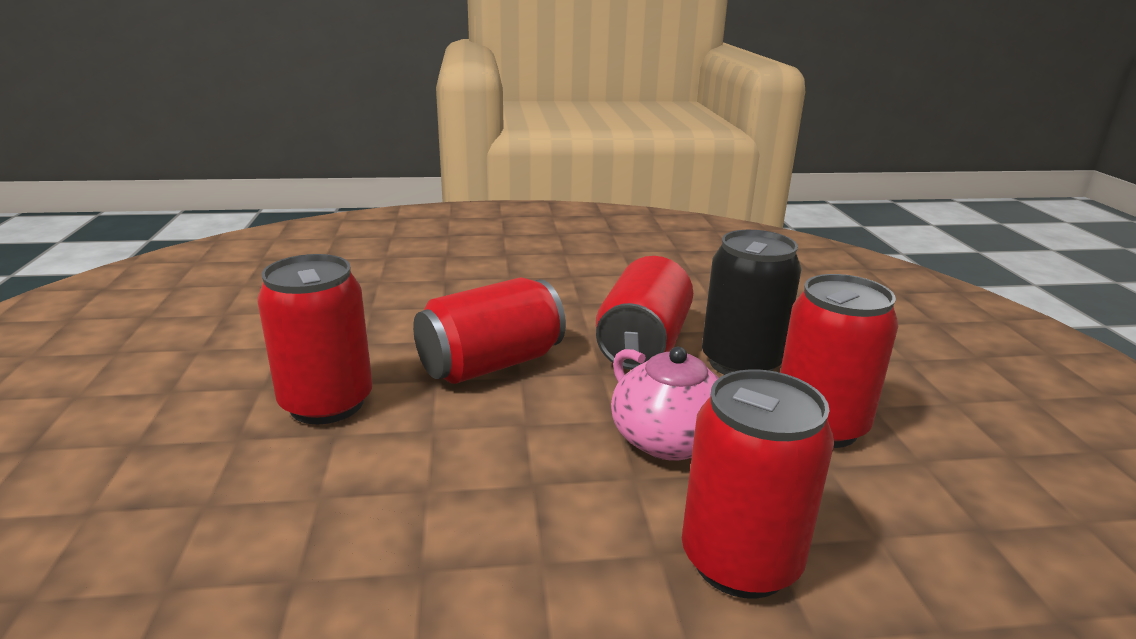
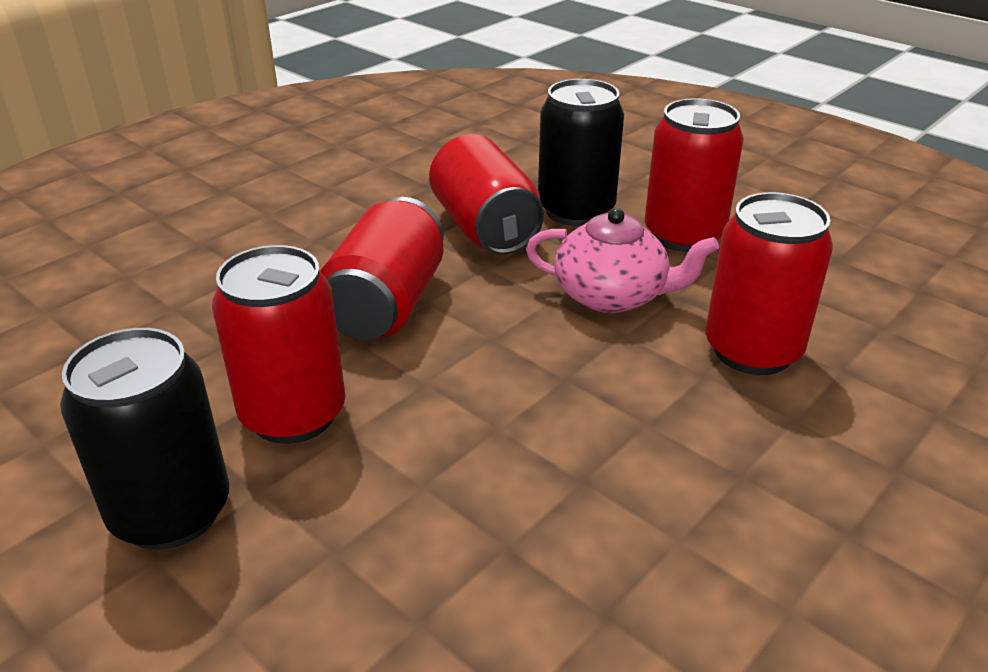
camera: 40 degrees left, 10 degrees up
(181, 422) = (171, 512): none -> black can

